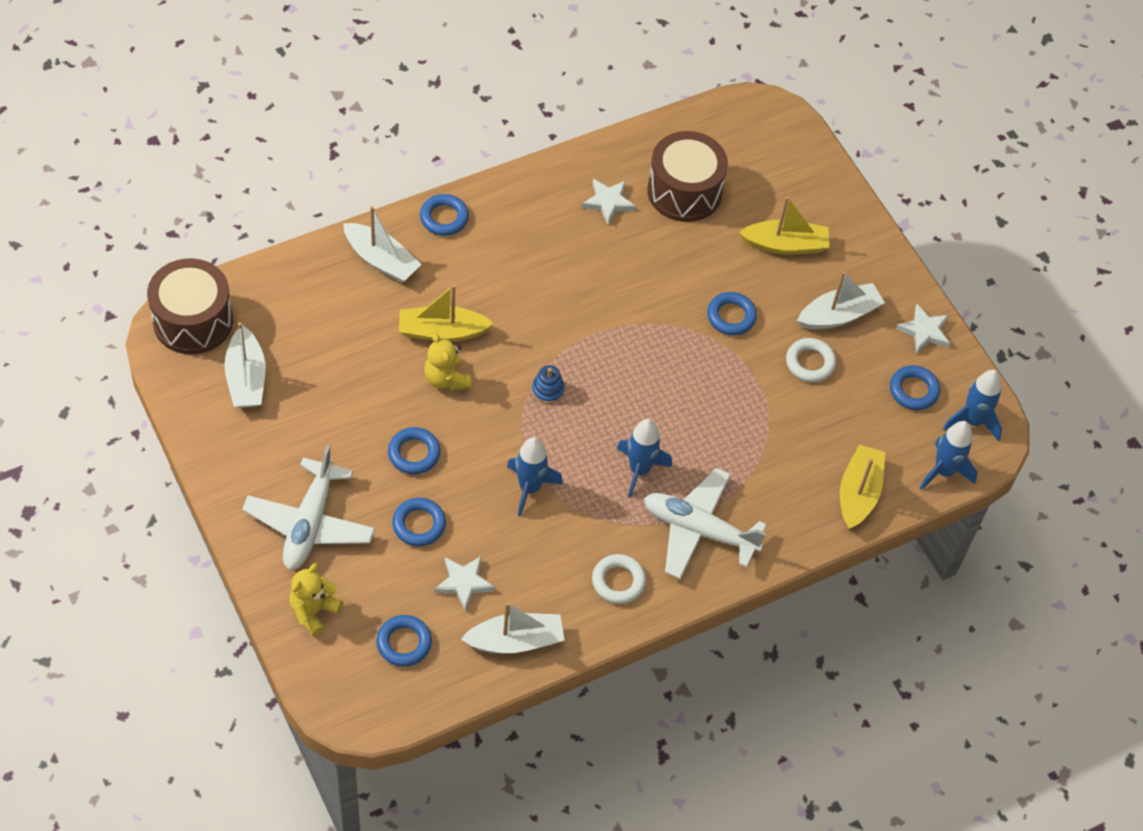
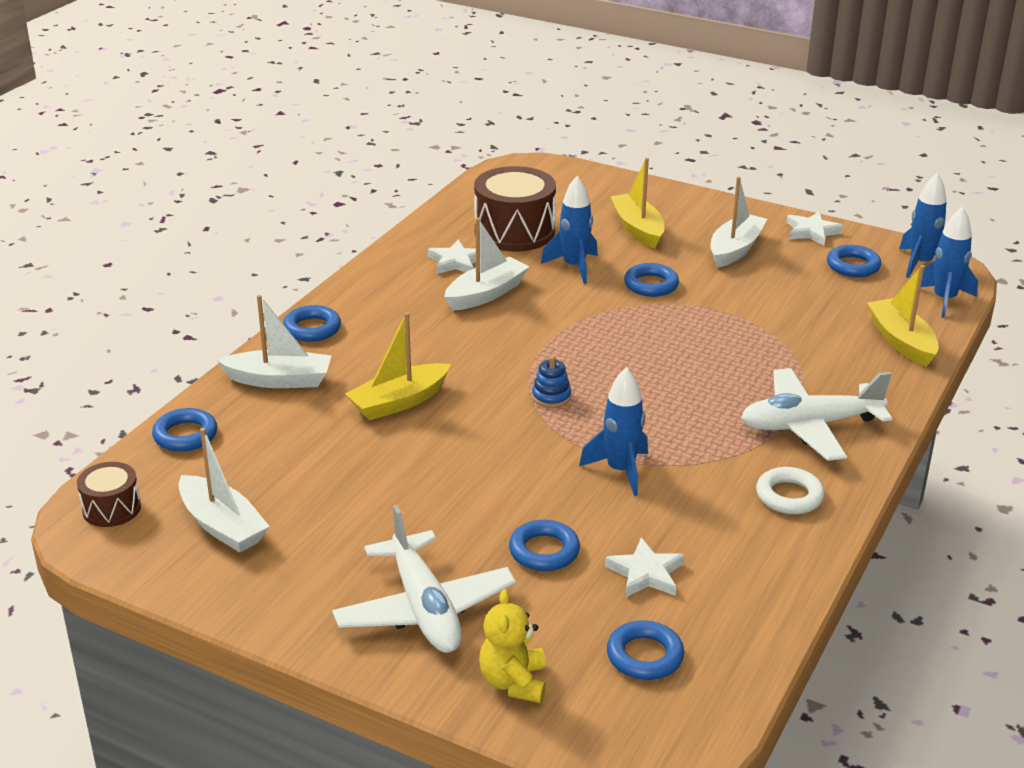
camera: 30 degrees left, 25 degrees down
(193, 321) = (111, 509): brown drum -> brown drum, size x0.53
(414, 453) = (474, 500): blue ring -> blue ring (185, 435)
(446, 379) = (443, 432): yellow teddy bear -> none
(515, 641) = (753, 592): white boat -> white boat (486, 294)
(639, 470) = (704, 411): blue rocket -> blue rocket (574, 267)
(785, 245) = (638, 229): yellow boat -> yellow boat turned 75 degrees counterclockwise
(810, 363) = (752, 284): white ring -> none

